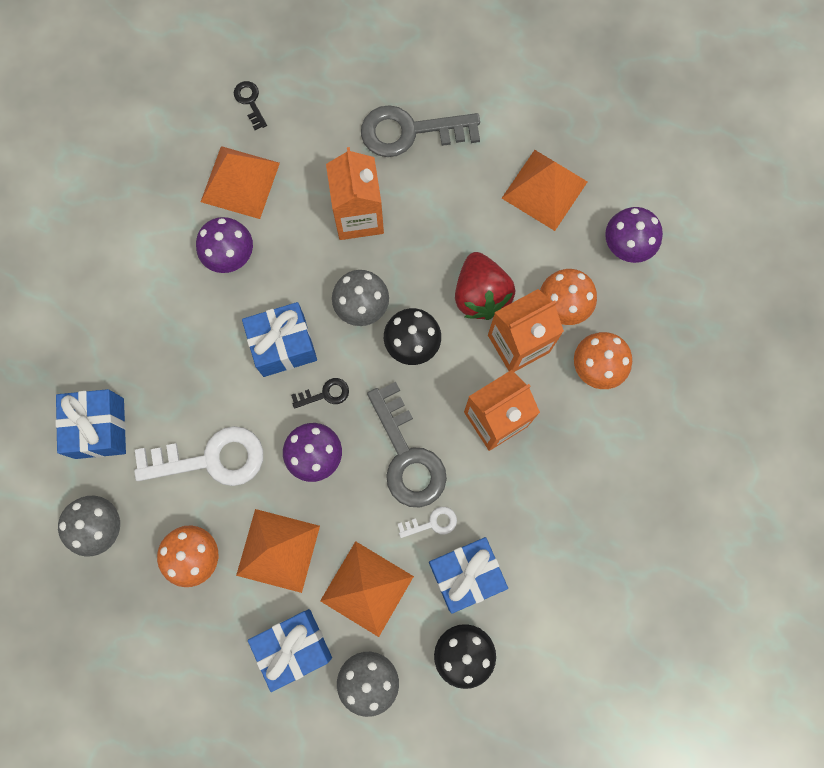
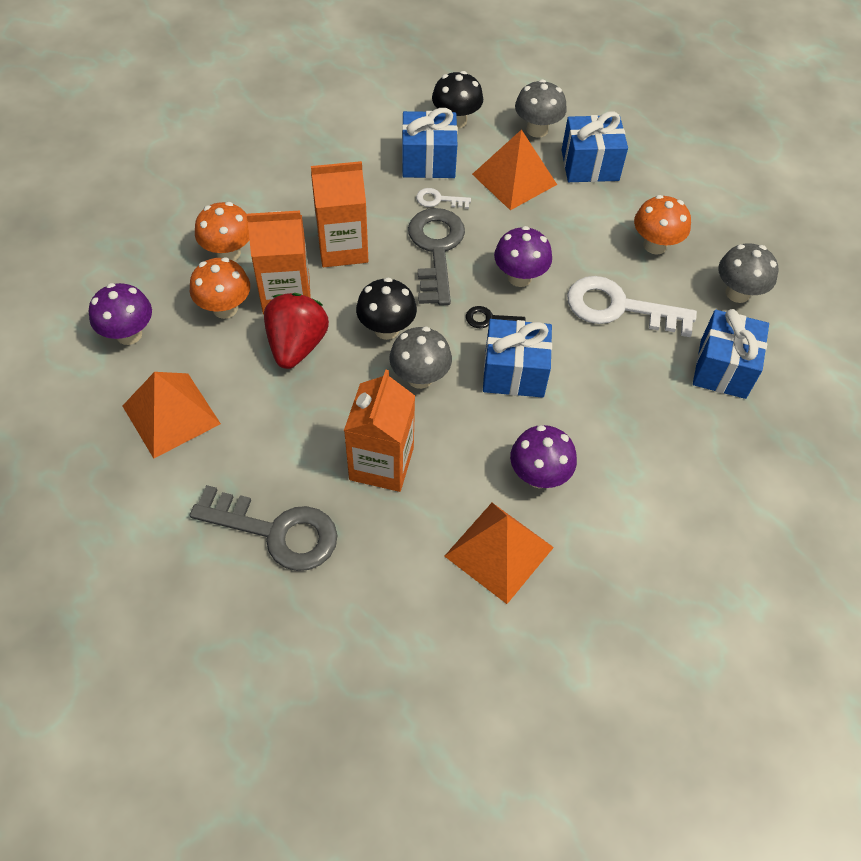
camera: 160 degrees left, 20 degrees down
(250, 102) = (450, 646): black key -> none
(278, 550) = (580, 226): orange pyramid -> none

